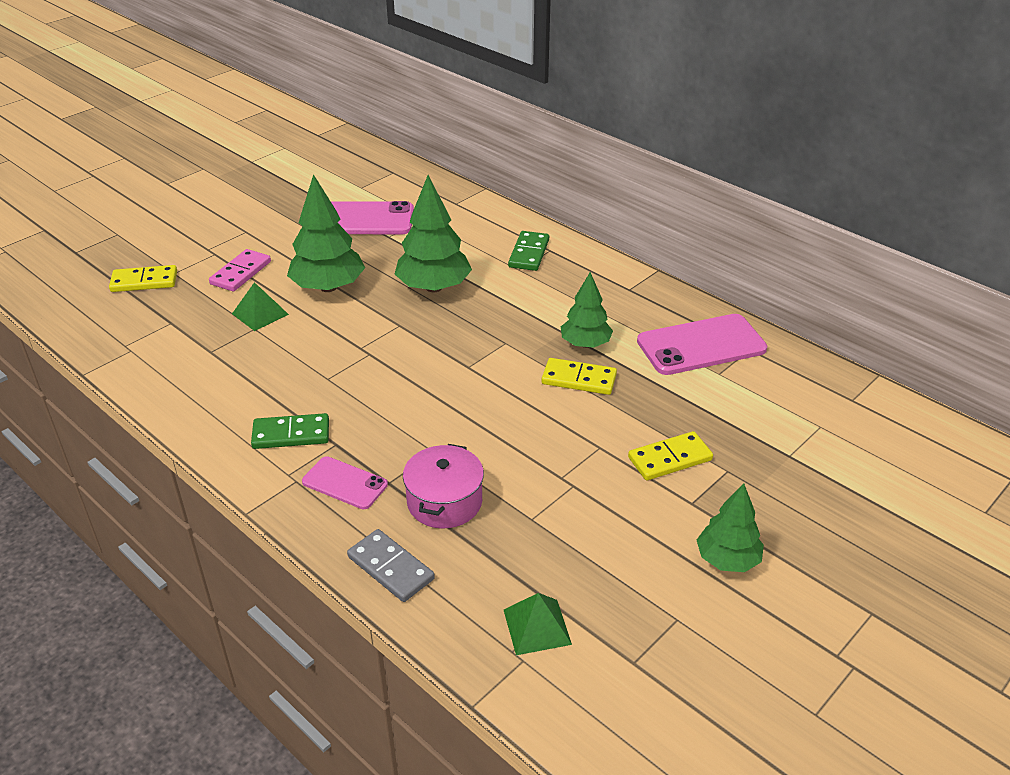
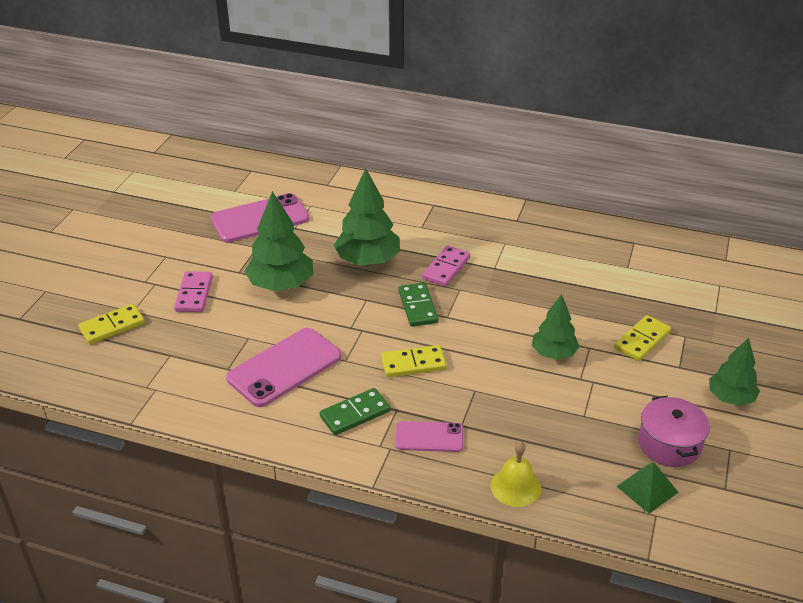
camera: 25 degrees left, 0 degrees up
(260, 314) = (242, 324): green pyramid -> none
(391, 568) = (515, 486): grey domino -> yellow bell
(444, 501) = (514, 425): pink pot -> pink pot (669, 444)
(509, 317) = (446, 268): none -> pink domino
(529, 253) = (420, 212): green domino -> green domino (418, 307)
(579, 379) = (535, 301): yellow domino -> yellow domino (413, 364)
(585, 344) = (519, 272): green tree -> green tree (553, 353)
(701, 345) = (600, 249): pink phone -> pink phone (284, 367)

